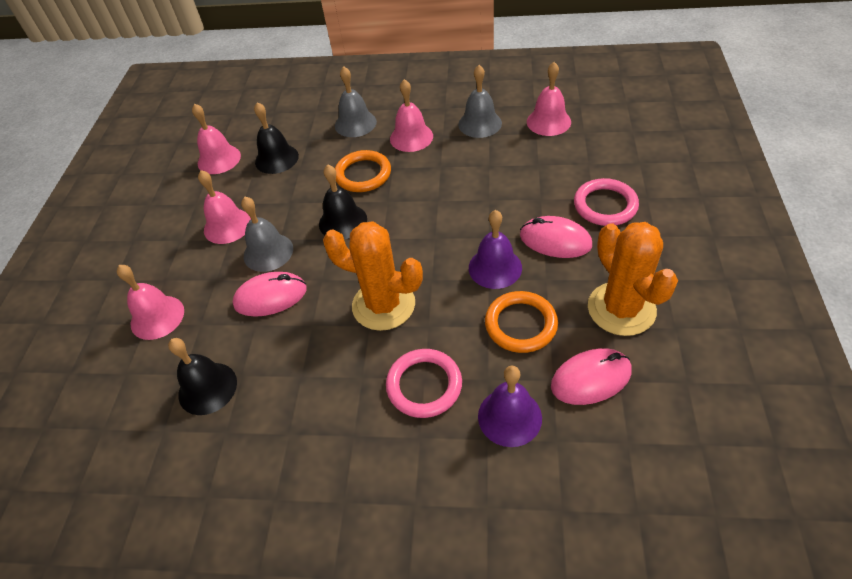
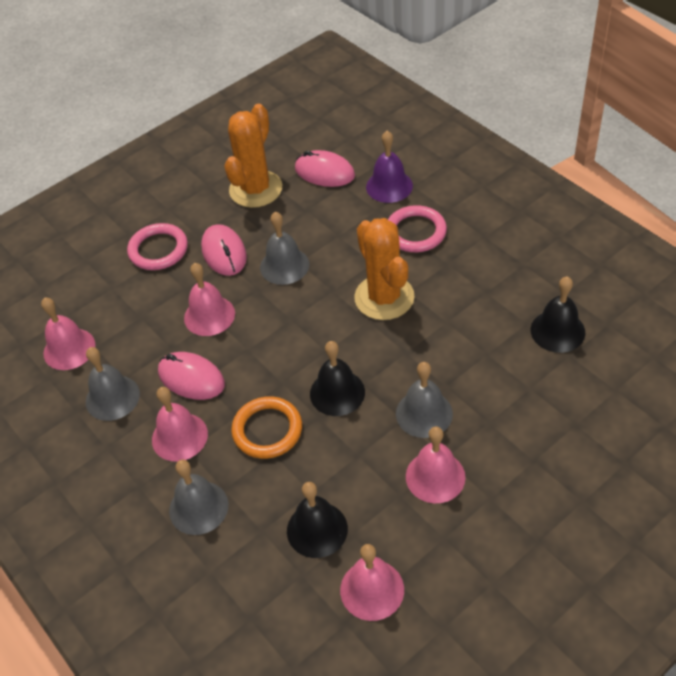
camera: 135 degrees left, 0 degrees up
(157, 317) = (562, 423): pink bell -> pink bell (209, 315)
(270, 297) = (457, 368): pink mouse -> pink mouse (191, 378)
(495, 267) = (284, 265): purple bell -> grey bell
(520, 324) = (319, 222): orange ring -> none

